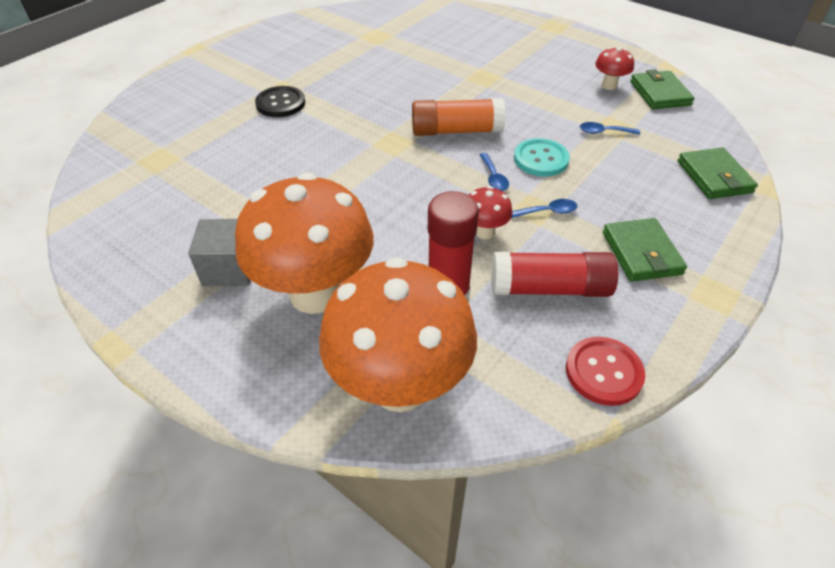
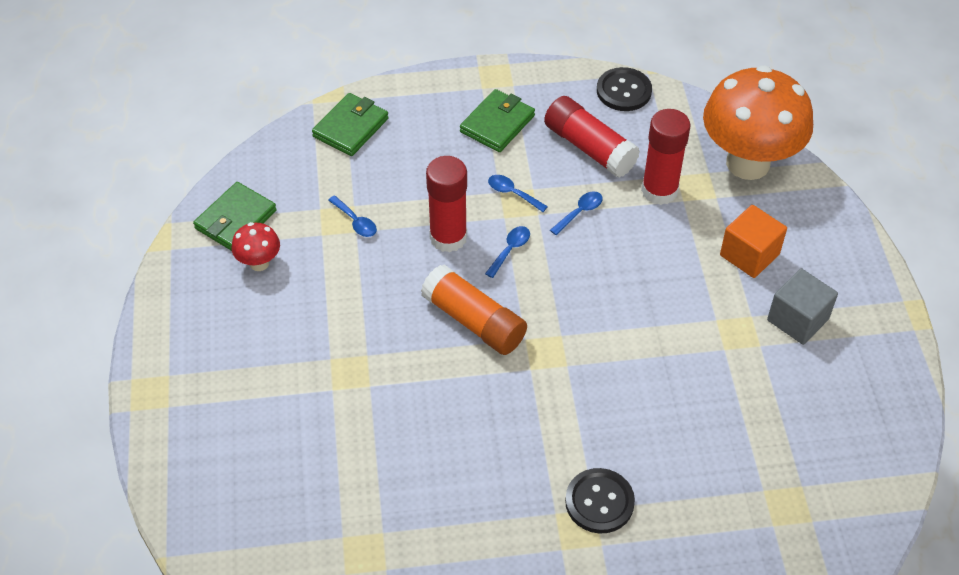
camera: 135 degrees left, 5 degrees up
(315, 293) = (749, 255): orange mushroom -> orange cube
(484, 232) = (579, 212): red mushroom -> blue spoon
(541, 159) = (448, 237): turquoise button -> red glue stick
(603, 372) = (624, 91): red button -> black button

